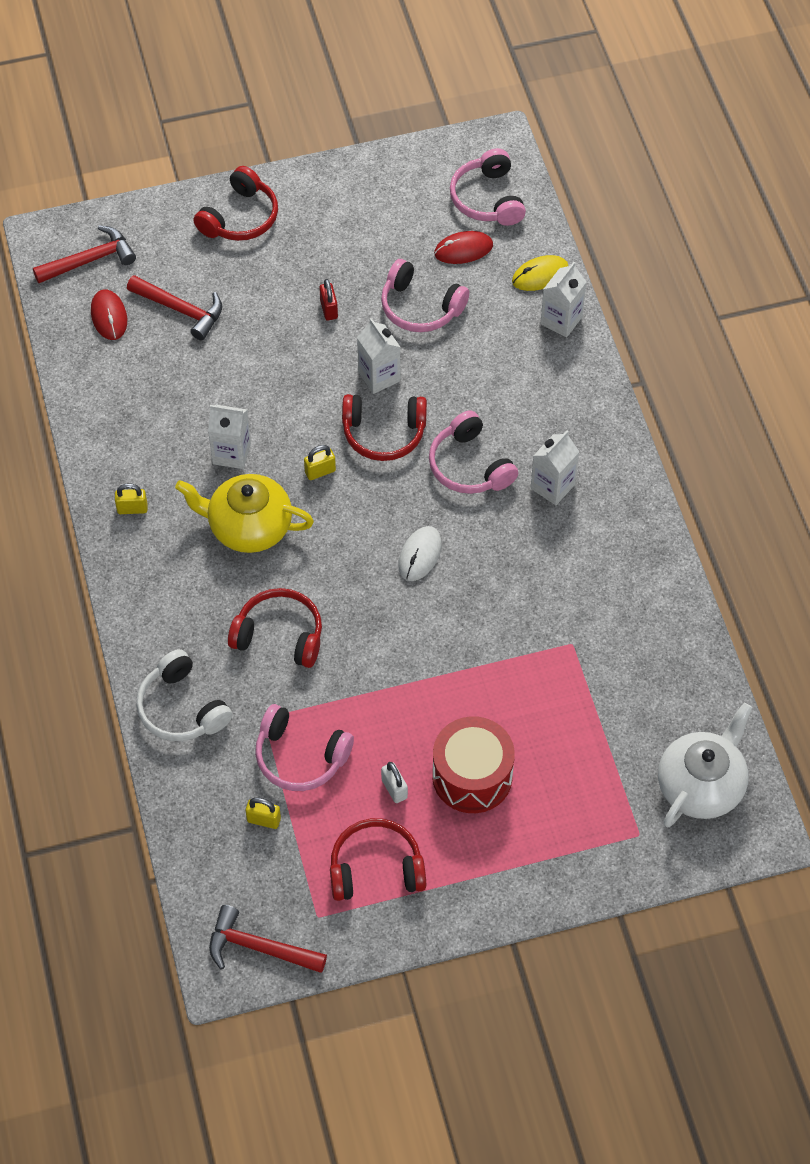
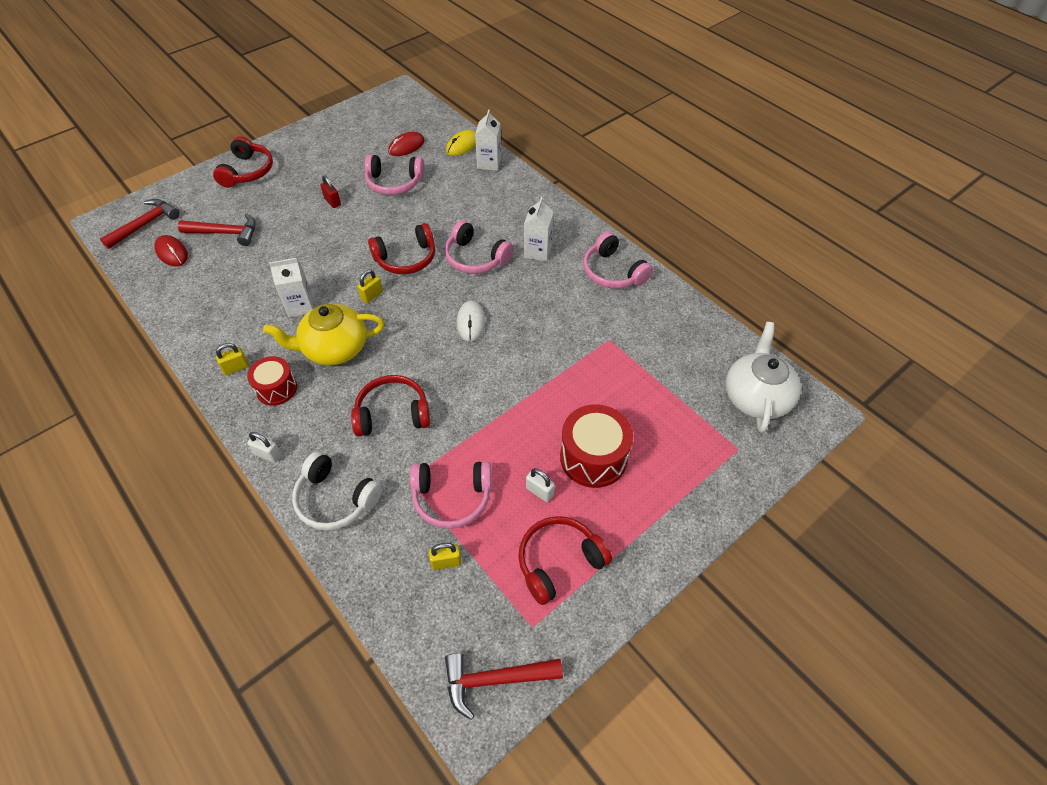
camera: 25 degrees left, 5 degrees down
(131, 629) = (268, 455): none -> white padlock
(167, 553) = (276, 388): none -> red drum
(379, 376) = (386, 228): white carton -> none
(487, 199) = (408, 118): pink headphones -> pink headphones (613, 272)

